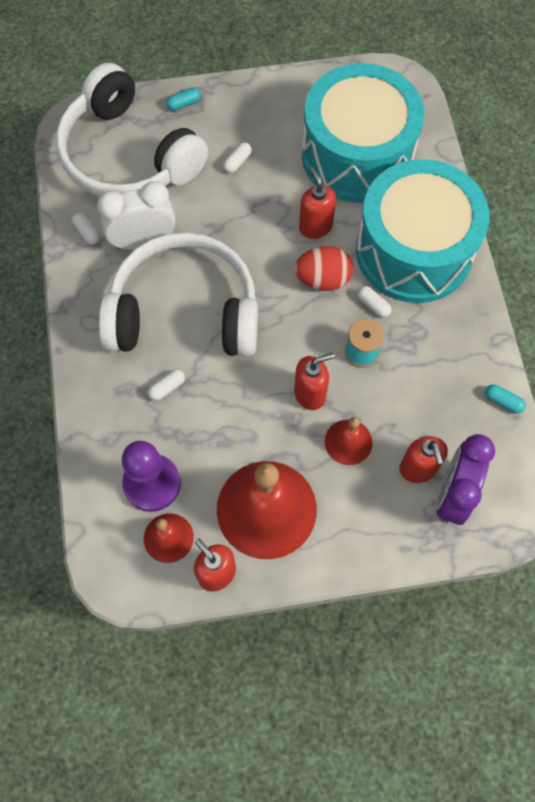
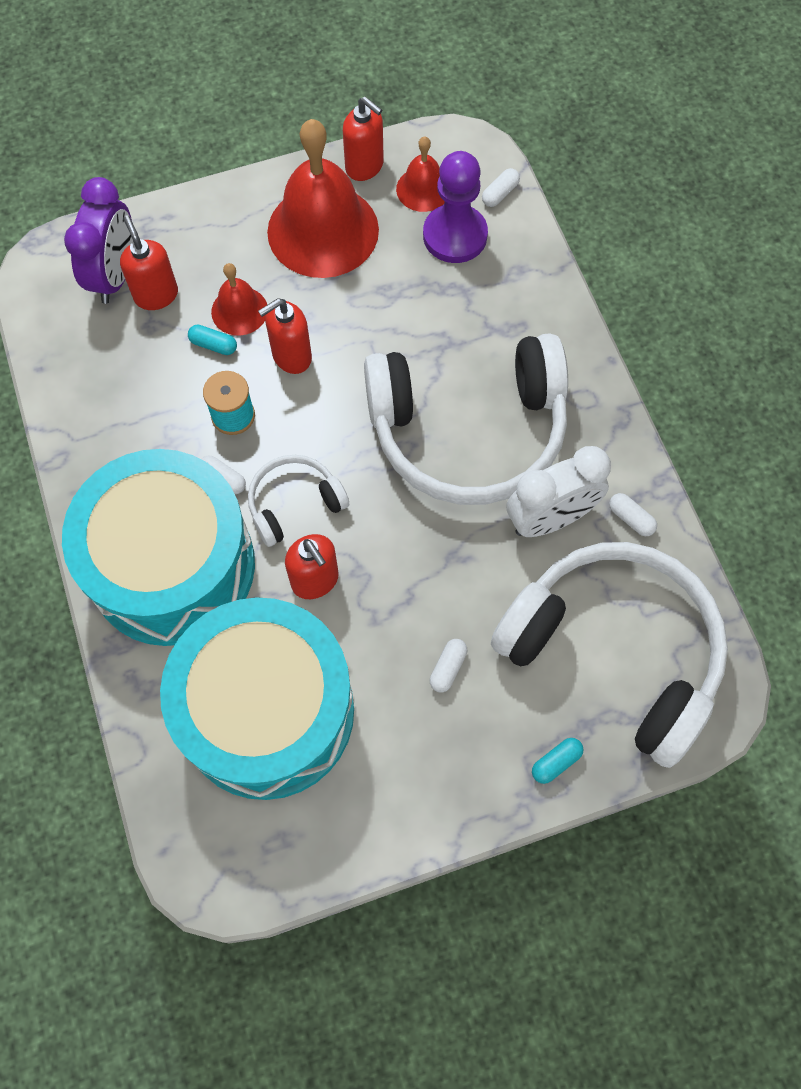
camera: 170 degrees right, 0 degrees up
(167, 388) = (465, 336): white capsule -> white capsule (500, 193)
(323, 279) = (294, 504): red egg -> white headphones
(503, 401) = (54, 383): turquoise capsule -> turquoise capsule (213, 345)

